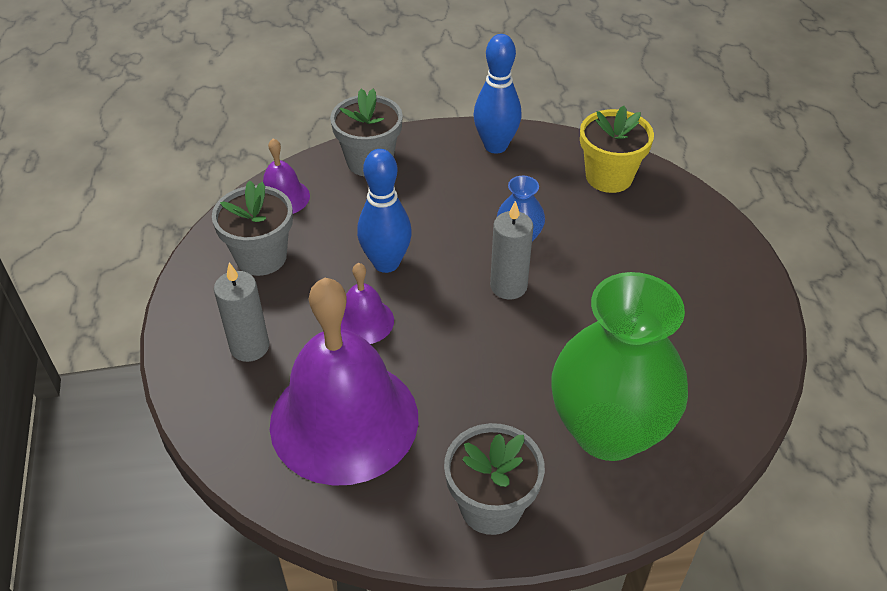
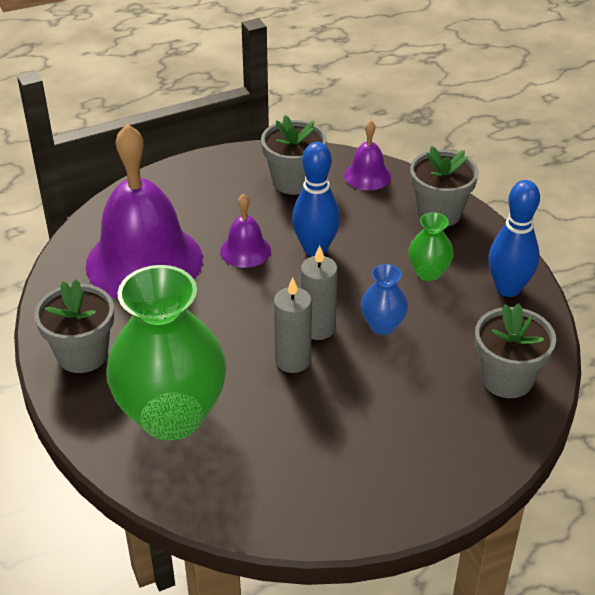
camera: 75 degrees right, 5 degrees down
(249, 347) = (200, 199): grey candle -> grey candle (292, 360)
(455, 190) = (428, 272): none -> green vase
(609, 177) = (507, 379): yellow flower pot -> grey flower pot

